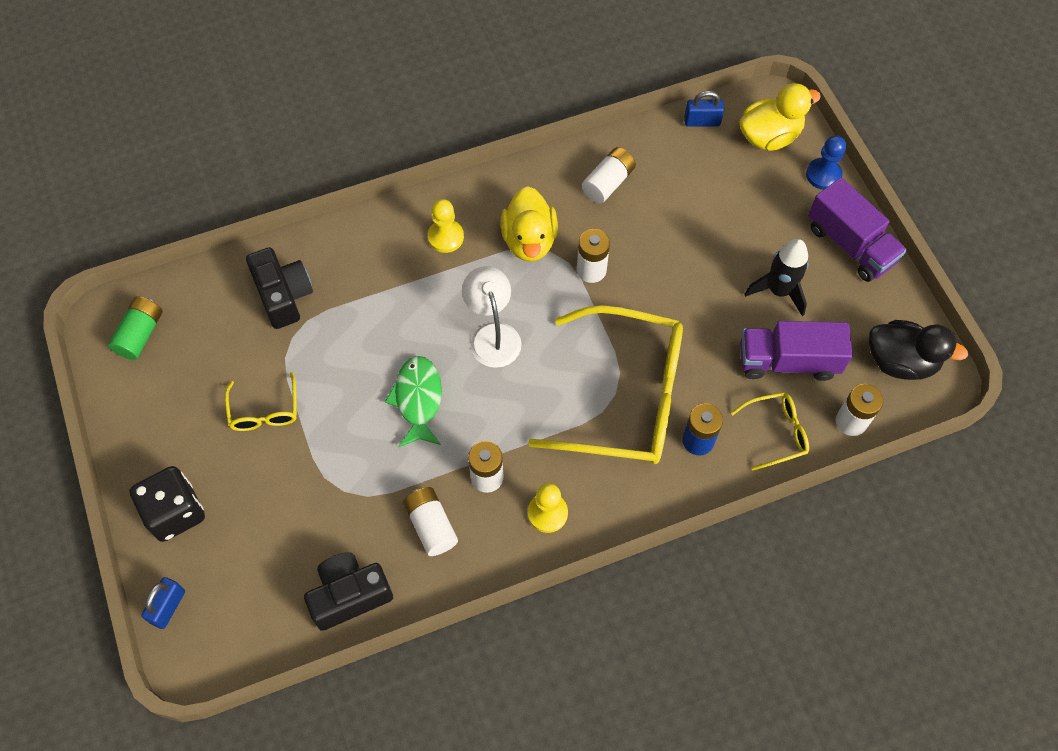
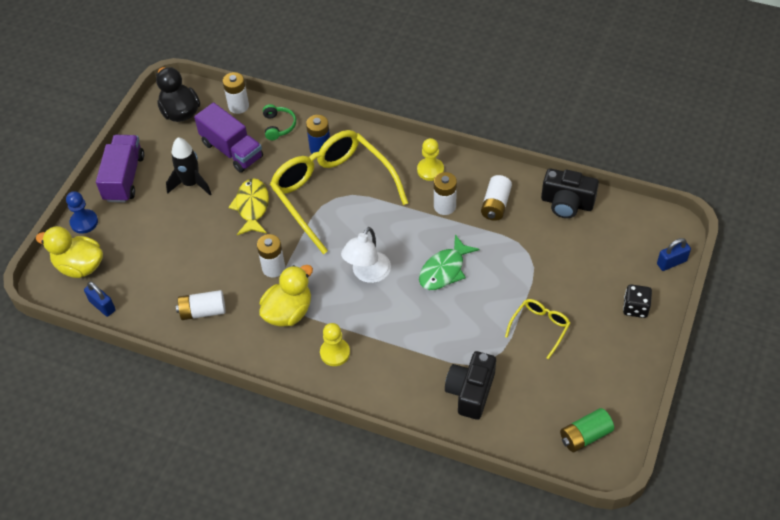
camera: 135 degrees left, 10 degrees down
(175, 512) = (635, 308): black dice -> black dice, size x0.65
(687, 315) = (252, 207): none -> yellow fish
(776, 432) = (279, 126): yellow glasses -> green headphones

